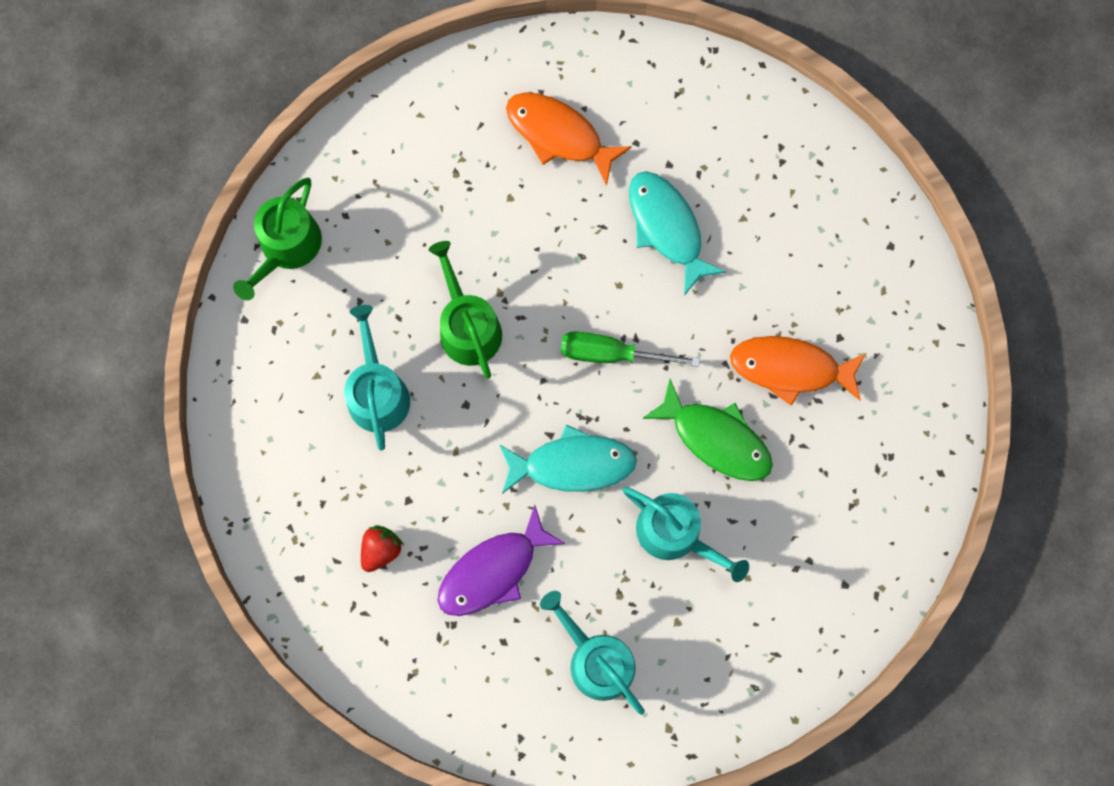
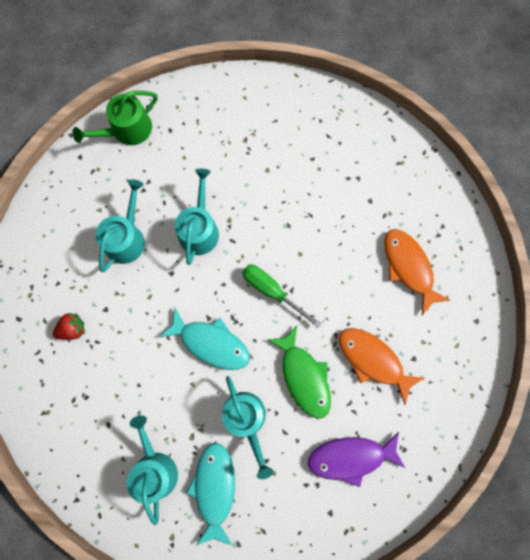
camera: 30 degrees right, 0 degrees up
(467, 326) = (199, 229): green watering can -> turquoise watering can
(493, 570) = (128, 379): purple fish -> purple fish (351, 457)
(559, 135) = (316, 150): orange fish -> orange fish (409, 267)
(667, 228) = (347, 236): turquoise fish -> turquoise fish (214, 488)

